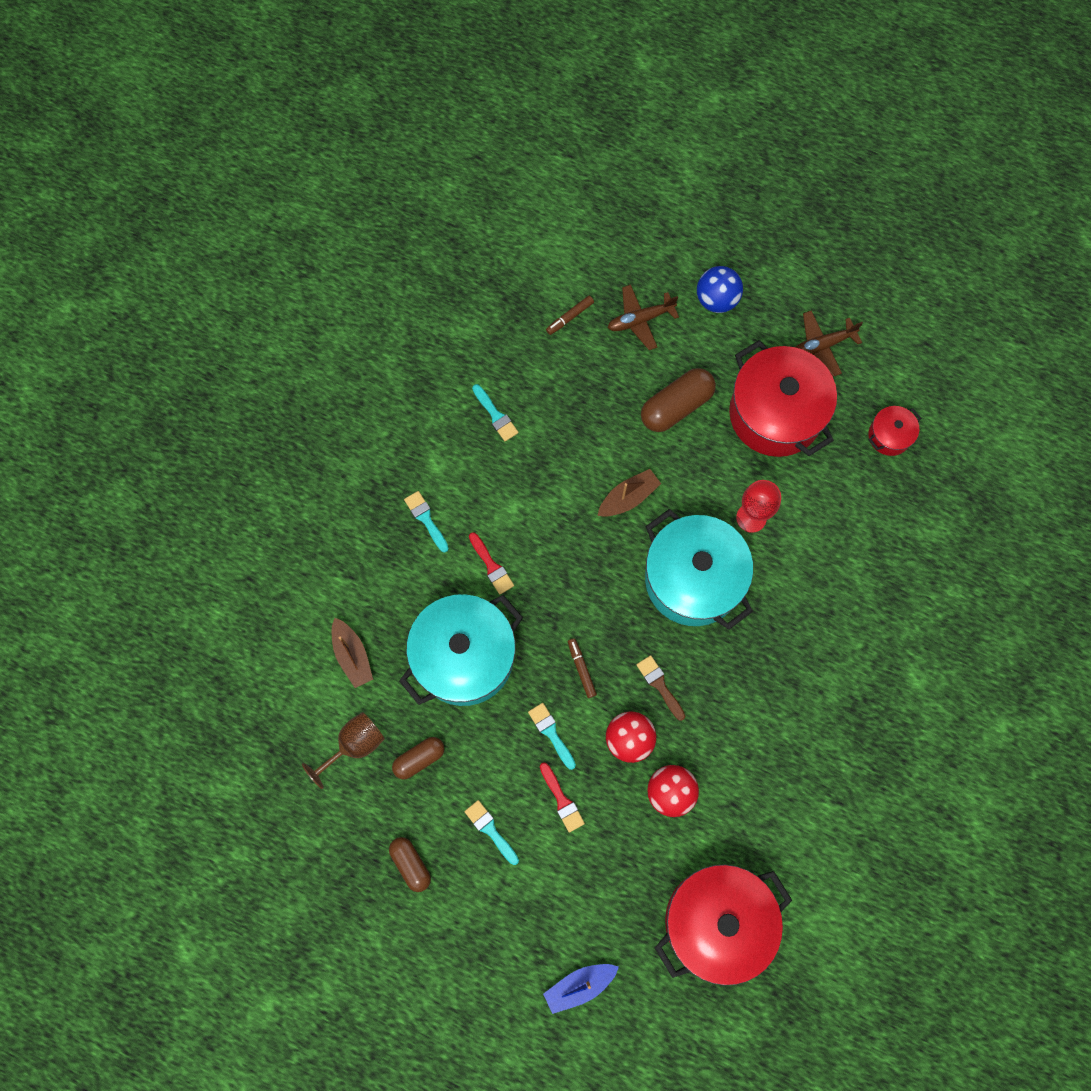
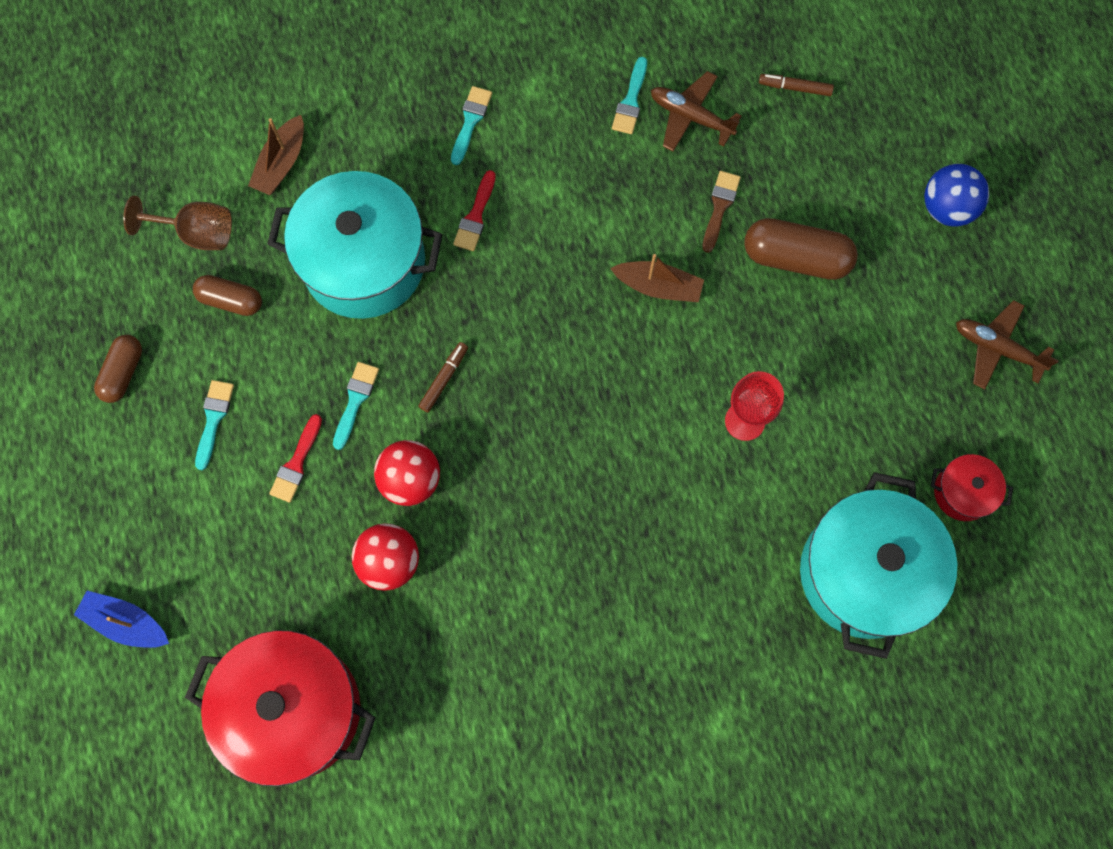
camera: 50 degrees right, 0 degrees up
(640, 320) = (855, 153): brown plane -> brown plane (691, 116)
(659, 685) = (491, 466): brown brush -> brown brush (719, 207)
(693, 579) = (628, 414): turquoise pot -> turquoise pot (864, 573)
(775, 414) = (878, 359): red pot -> none

